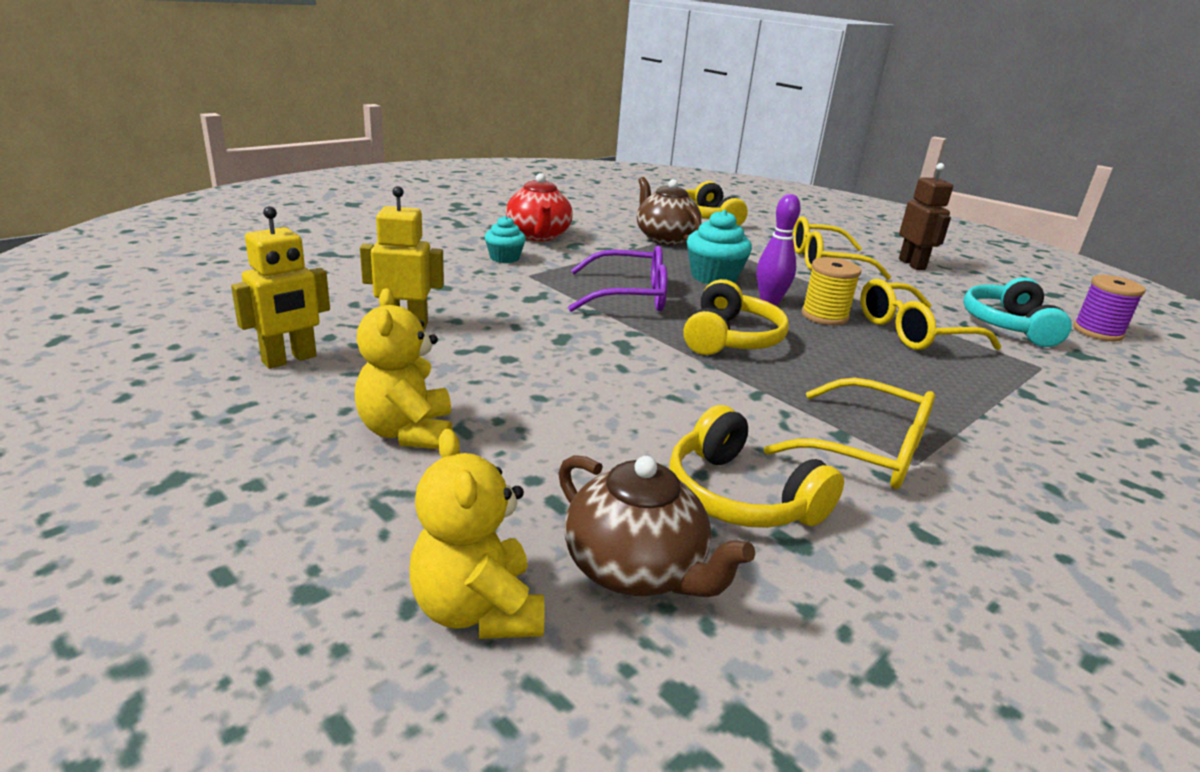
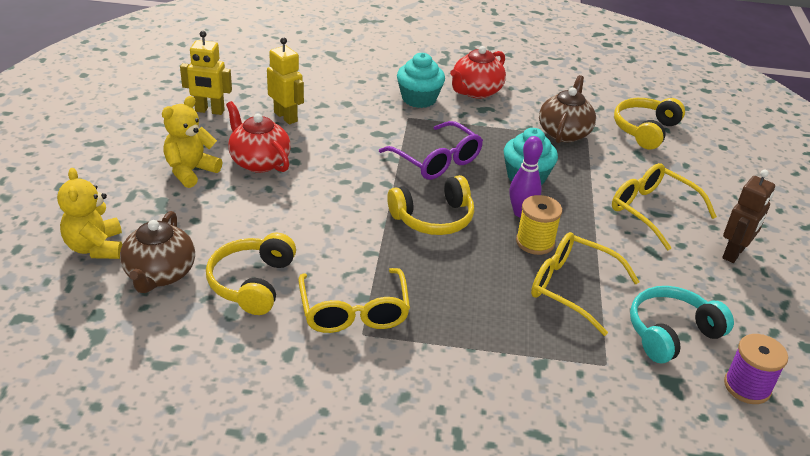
camera: 50 degrees right, 10 degrees up
(470, 378) = (259, 161): none -> red teapot
(477, 610) = (95, 247): yellow teddy bear -> yellow teddy bear turned 45 degrees counterclockwise
(504, 258) = (419, 99): turquoise cupcake -> turquoise cupcake, size x1.58

